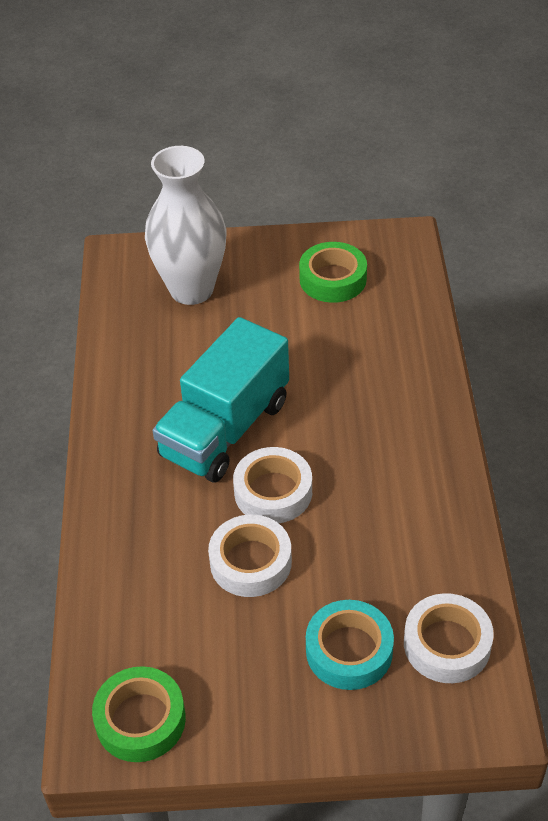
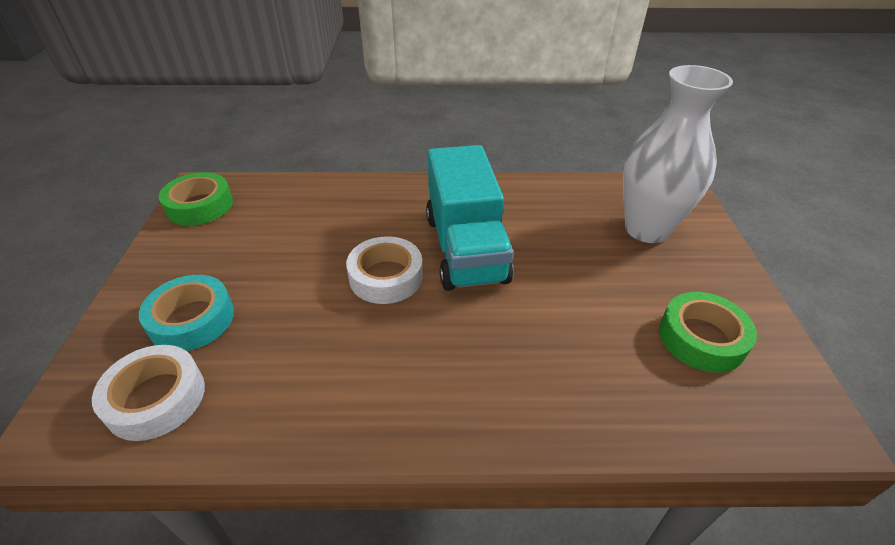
camera: 90 degrees right, 5 degrees down
(225, 429) = (465, 248): turquoise truck -> turquoise truck turned 135 degrees counterclockwise
(250, 562) = (312, 261): white tape -> none

